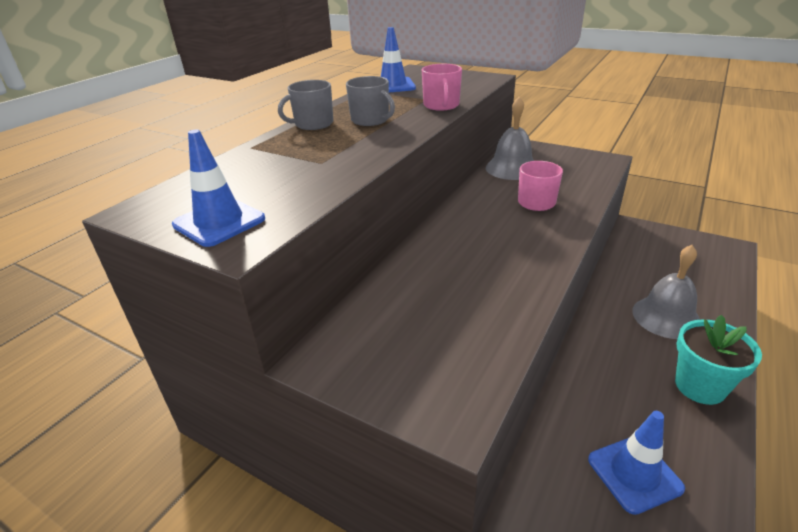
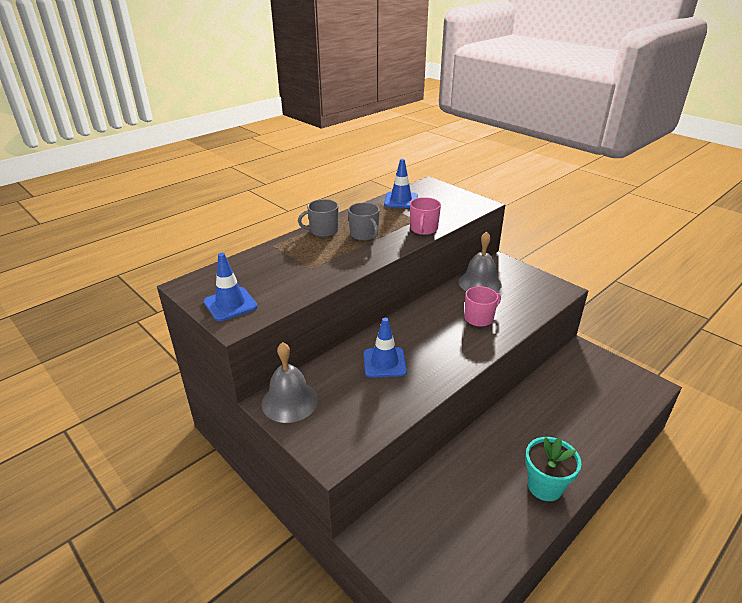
camera: 15 degrees right, 0 degrees up
(634, 474) = (458, 528): blue traffic cone -> blue traffic cone (384, 362)
(666, 317) = (556, 430): grey bell -> grey bell (289, 401)

